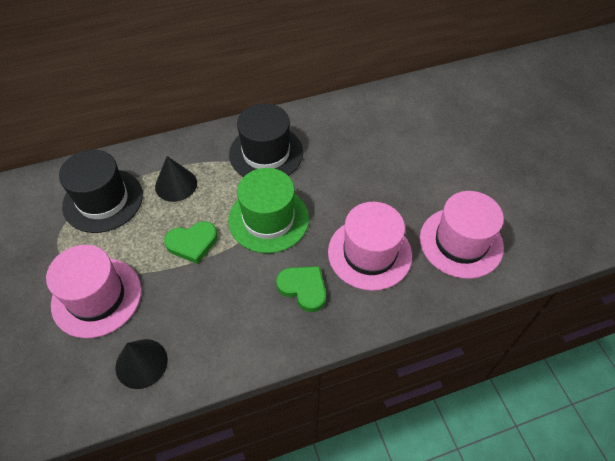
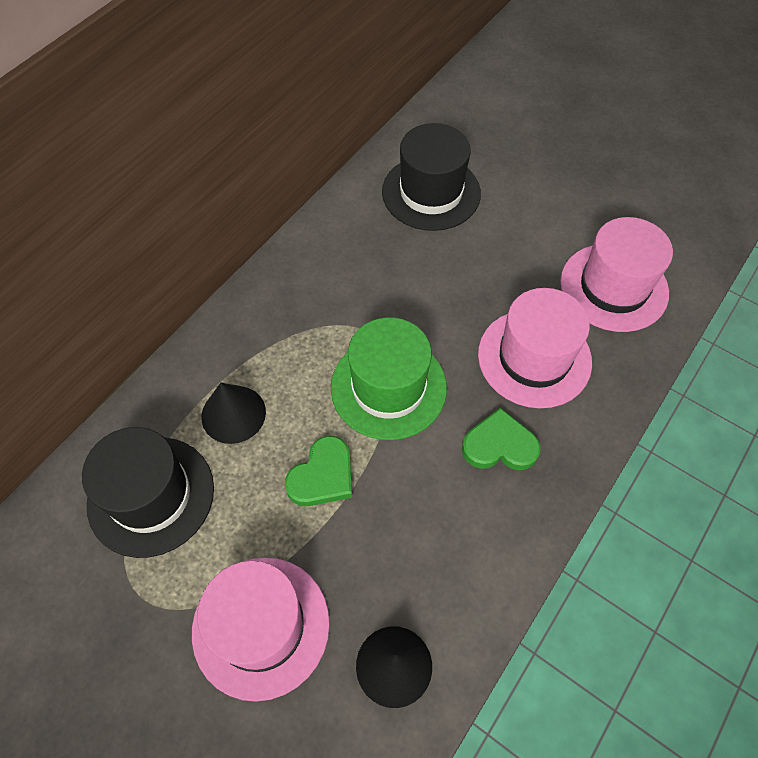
camera: 35 degrees left, 5 degrees up
(266, 153) = (314, 306): black hat -> black hat (431, 192)

